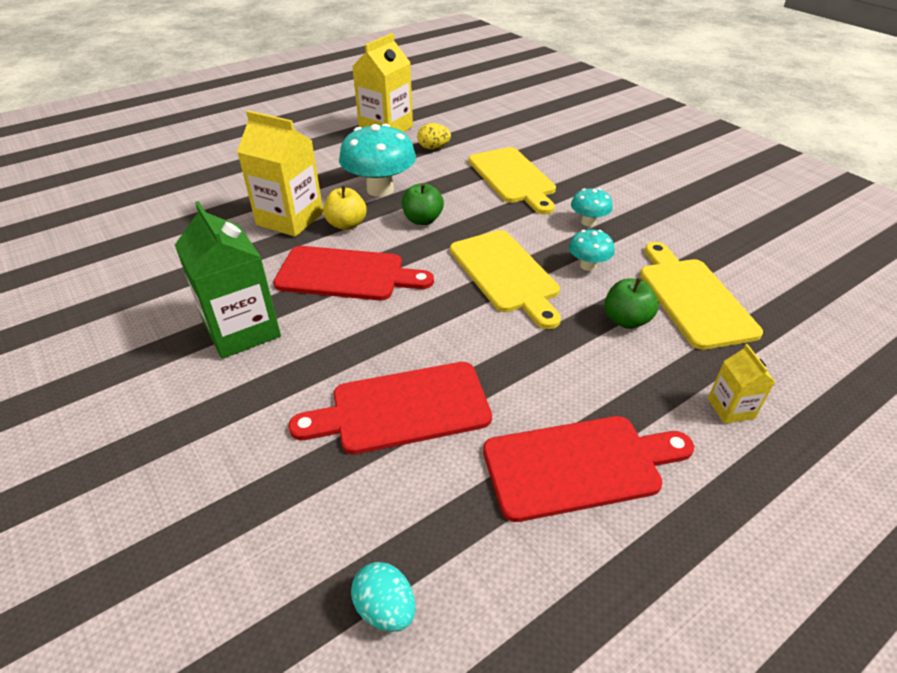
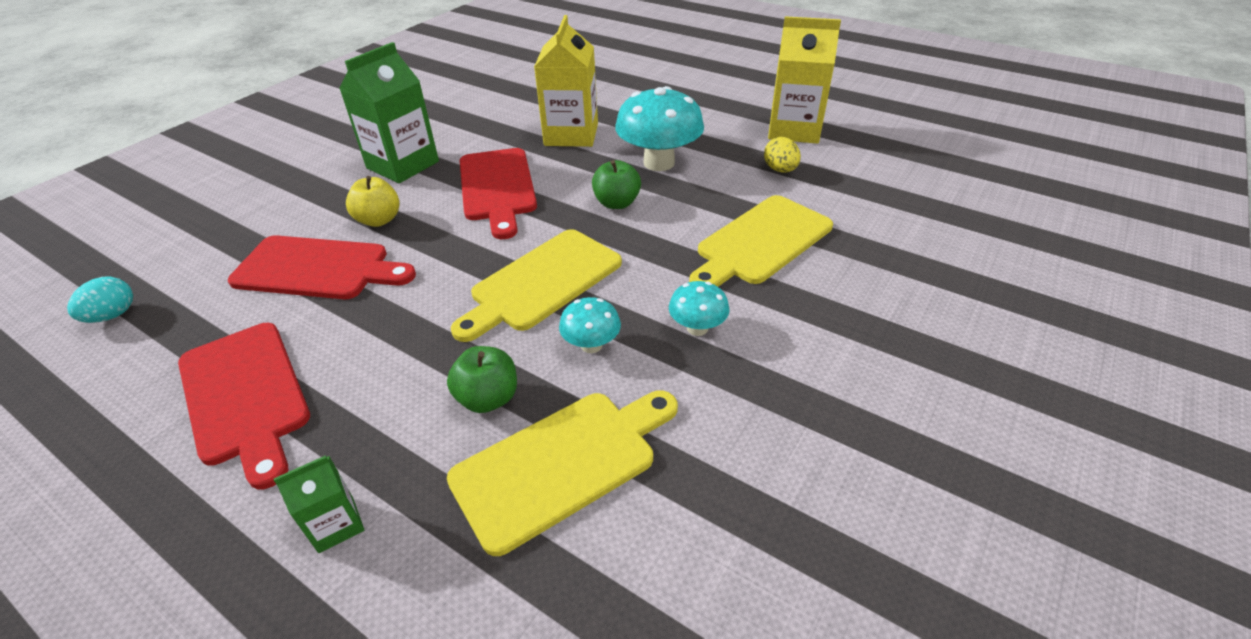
camera: 70 degrees right, 0 degrees up
(346, 224) = (580, 164): yellow apple -> yellow apple (379, 220)
(402, 408) = (317, 269): red cutting board -> red cutting board turned 135 degrees clockwise
(730, 408) = (336, 524): yellow carton -> green carton

